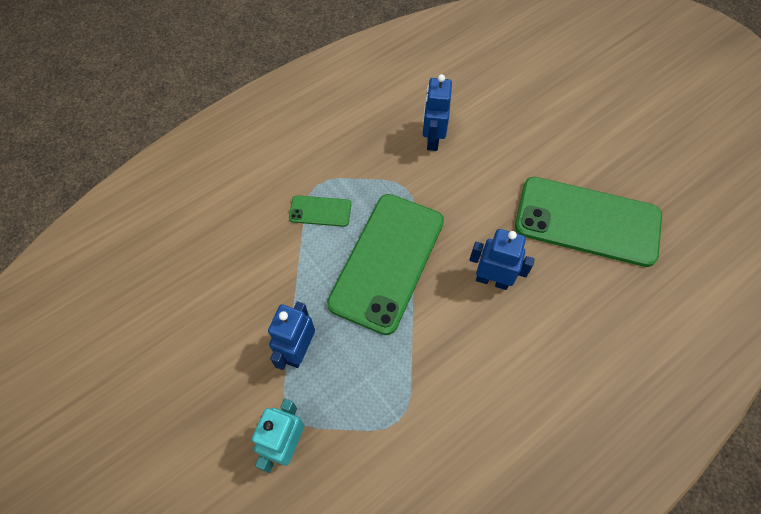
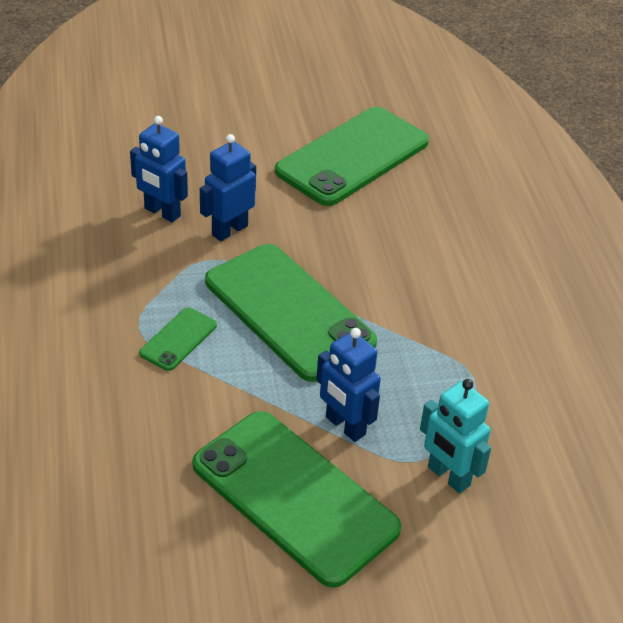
camera: 65 degrees left, 20 degrees down
(219, 349) = (294, 496): none -> green phone
(492, 280) = (368, 246): blue robot -> blue robot (229, 230)

